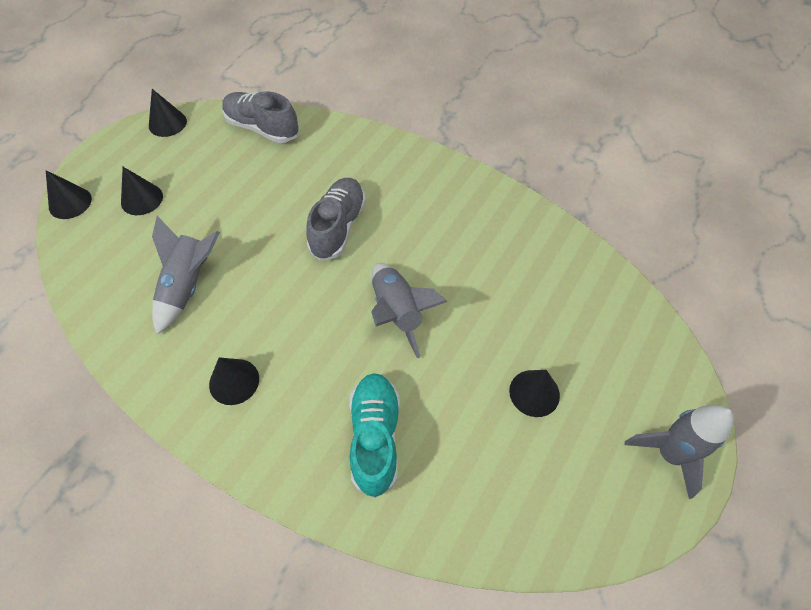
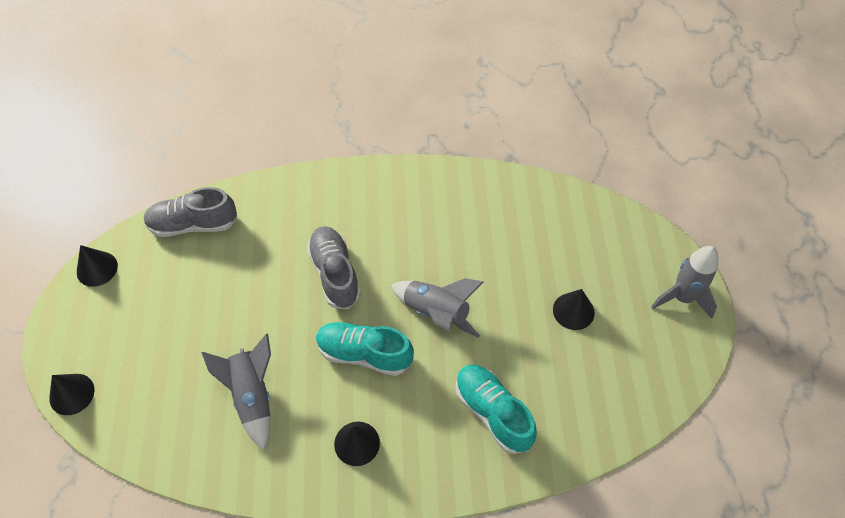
camera: 35 degrees left, 0 degrees up
(142, 199) = (139, 350): black cone -> none
(305, 309) = (364, 354): none -> turquoise shoe

